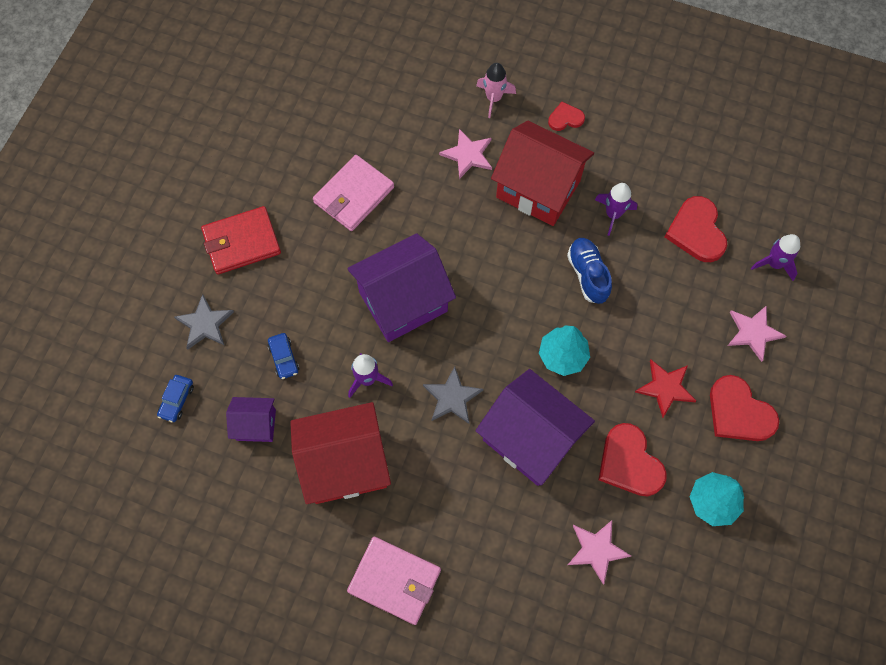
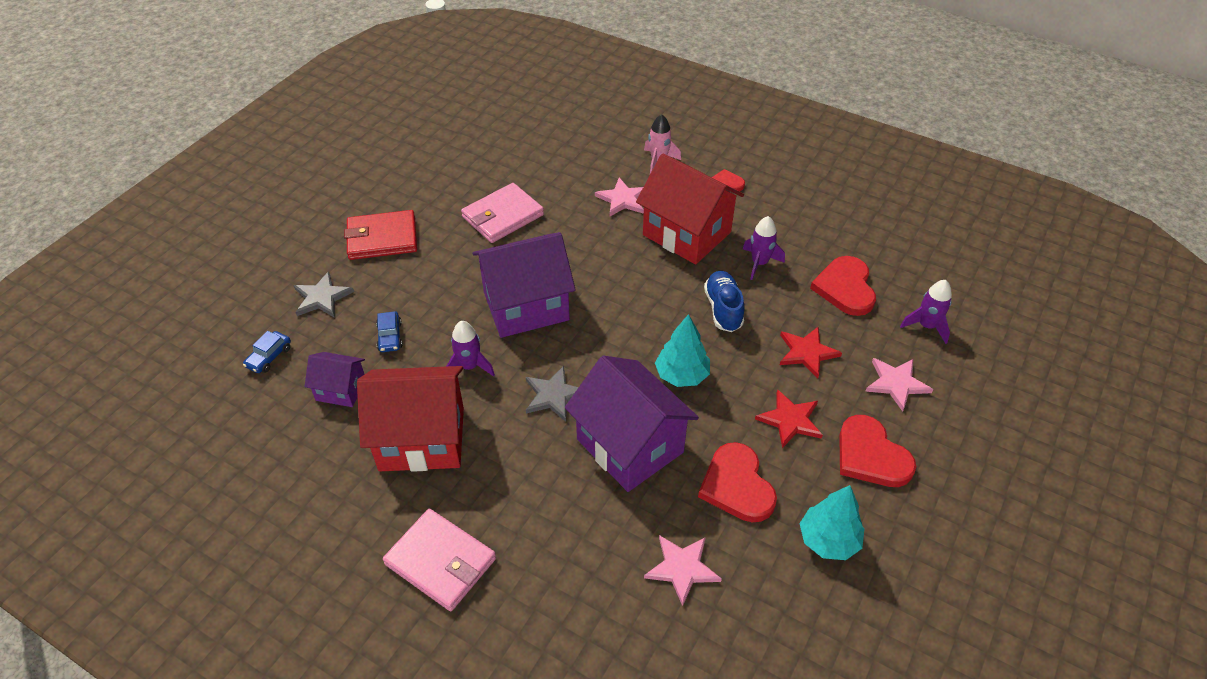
camera: 10 degrees right, 20 degrees down
(671, 312) = (807, 352): none -> red star

